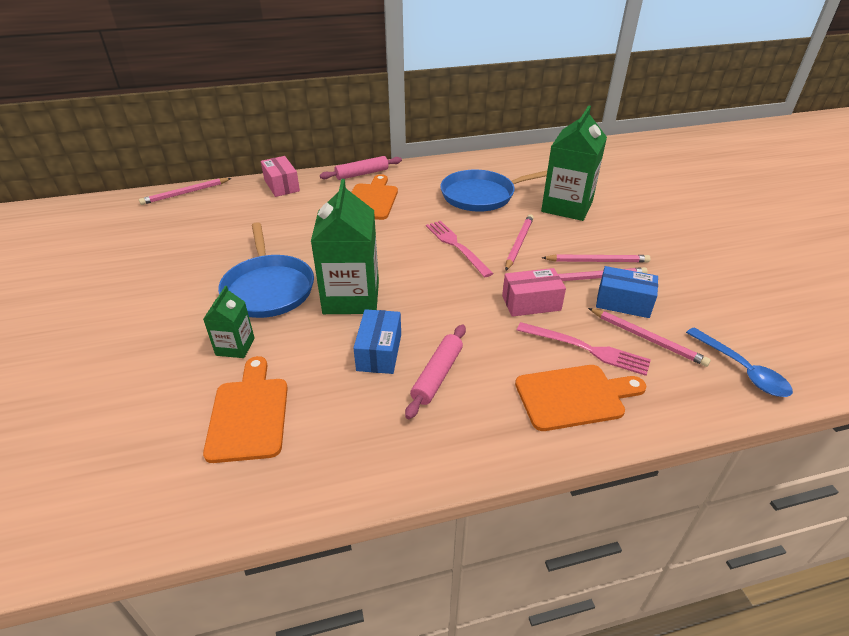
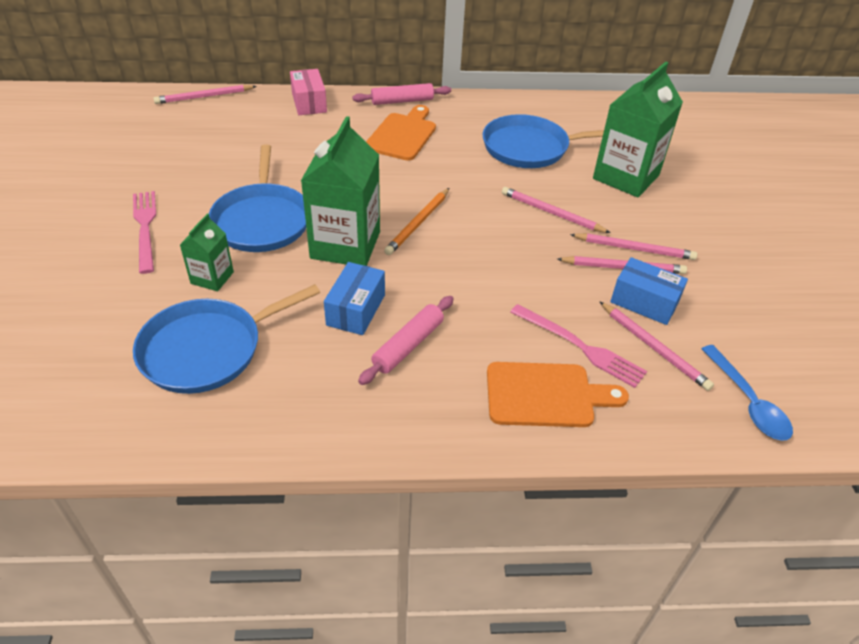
camera: 10 degrees right, 5 degrees up
(249, 414) = (207, 349): orange cutting board -> blue pan
(409, 269) = (418, 223): none -> orange pencil
(456, 246) = (479, 205): pink fork -> pink fork (145, 228)
(518, 243) = (551, 213): pink pencil -> pink pencil turned 90 degrees counterclockwise
(531, 303) = (538, 285): pink box -> none

